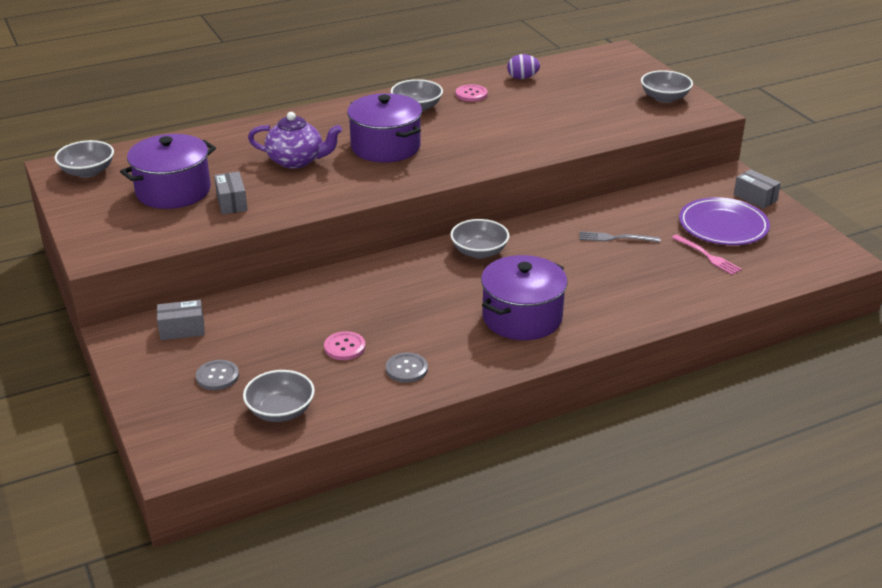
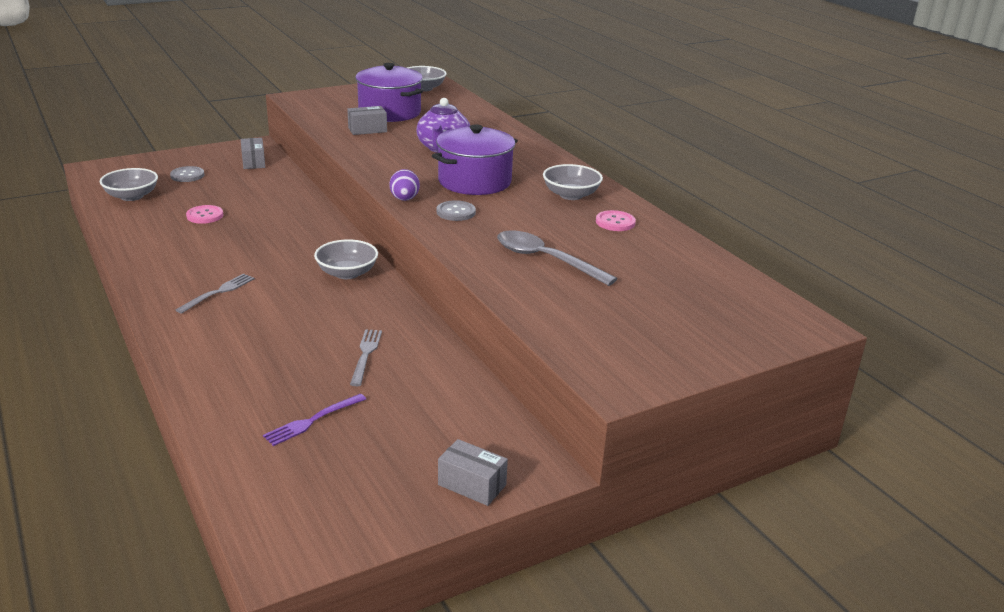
camera: 85 degrees right, 5 degrees down
(406, 369) = (161, 239): grey button -> grey button (456, 212)
(522, 78) = (677, 252): purple egg -> purple egg (404, 199)
(522, 317) = (219, 292): purple pot -> grey fork
(542, 123) = (545, 260): none -> grey spoon
(664, 98) = (653, 351): grey bowl -> none
(708, 256) = (312, 421): pink fork -> purple fork
(723, 226) = (390, 443): purple plate -> none
(755, 198) = (472, 485): grey box -> grey box turned 75 degrees clockwise

